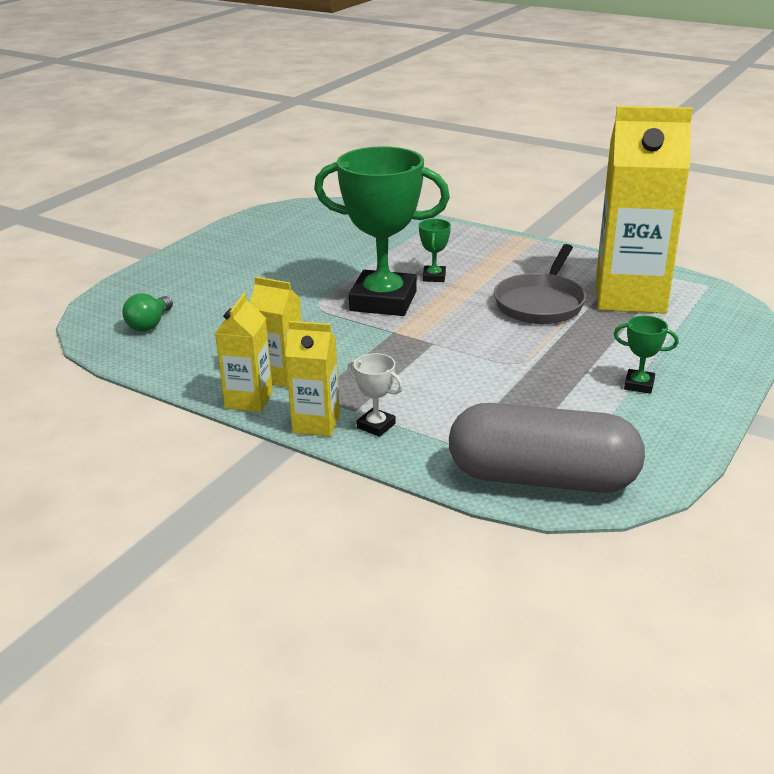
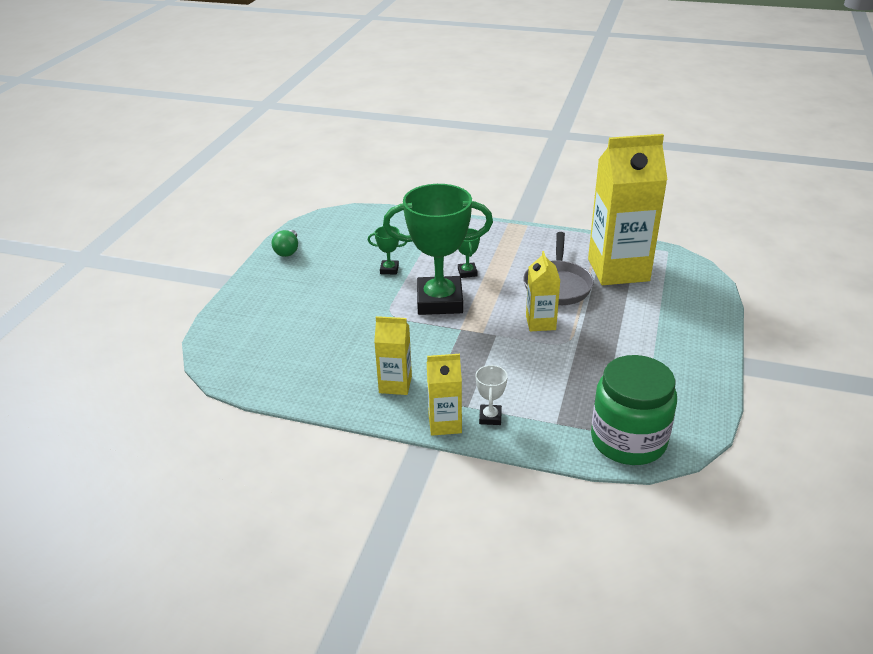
camera: 15 degrees left, 5 degrees up
(150, 324) = (264, 353): green light bulb -> green light bulb (288, 251)
(249, 400) = (382, 411): yellow carton -> yellow carton (540, 323)
(376, 426) = (490, 417): white trophy -> white trophy turned 75 degrees clockwise
(542, 478) = (628, 440): grey capsule -> green jar
(639, 385) = (658, 347): green trophy -> green trophy (389, 269)

